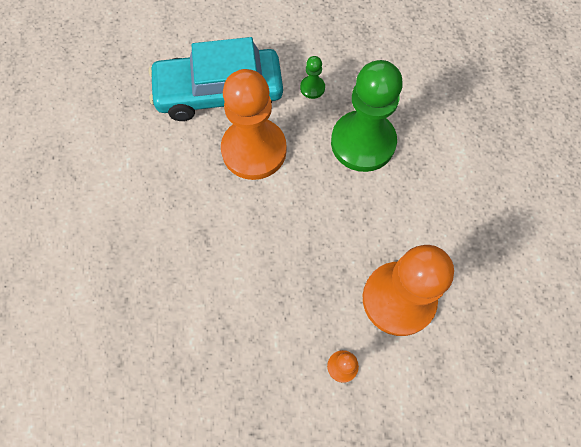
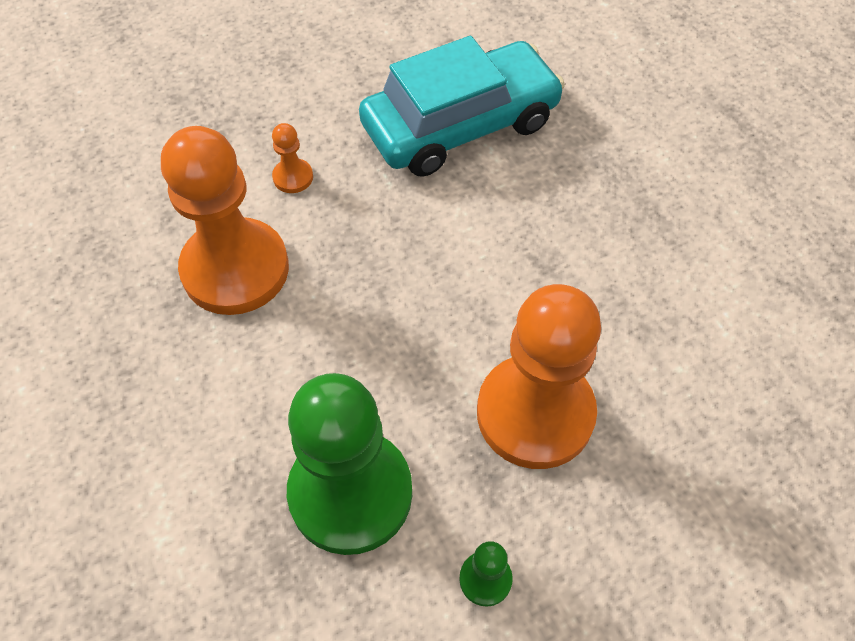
camera: 160 degrees right, 10 degrees down
(219, 93) = (654, 502): turquoise car -> turquoise car (460, 125)

